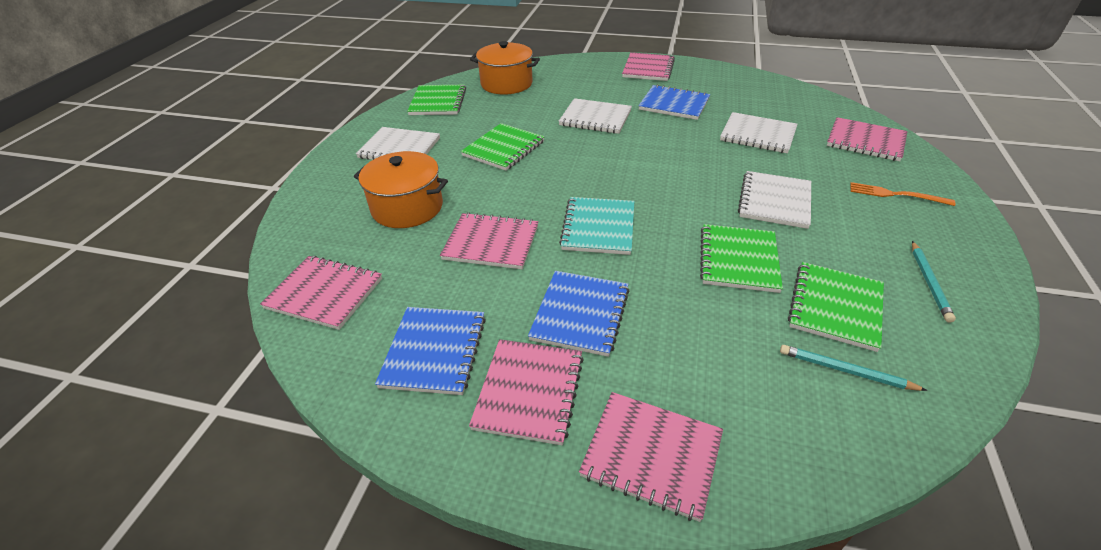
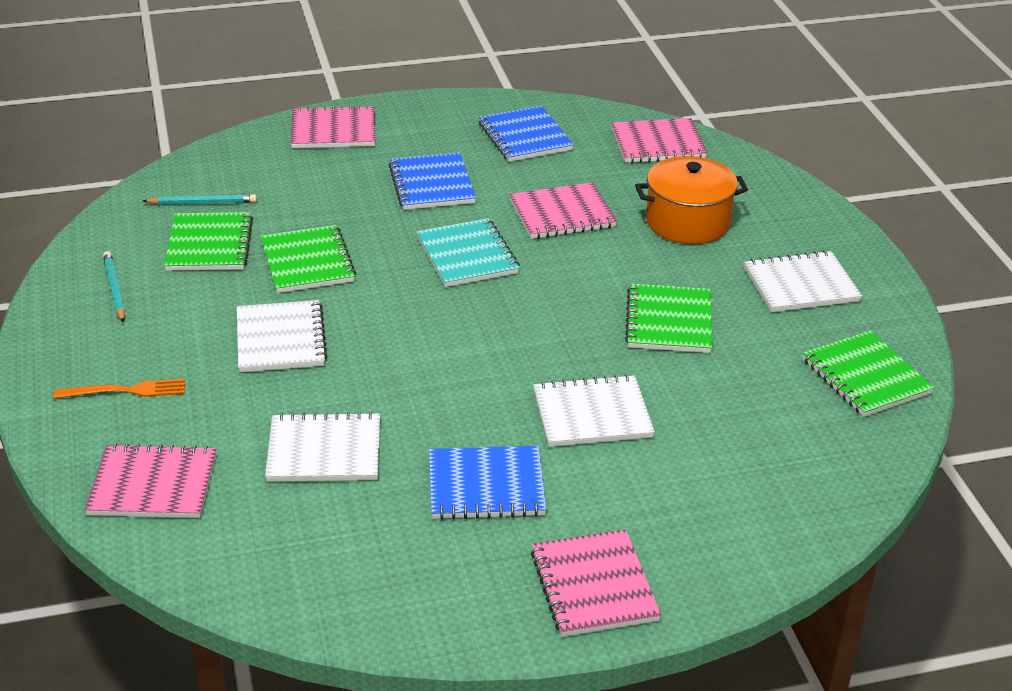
camera: 150 degrees right, 5 degrees down
(506, 84) = (812, 453): orange pot -> none
(529, 392) = (435, 136): pink notebook -> none

